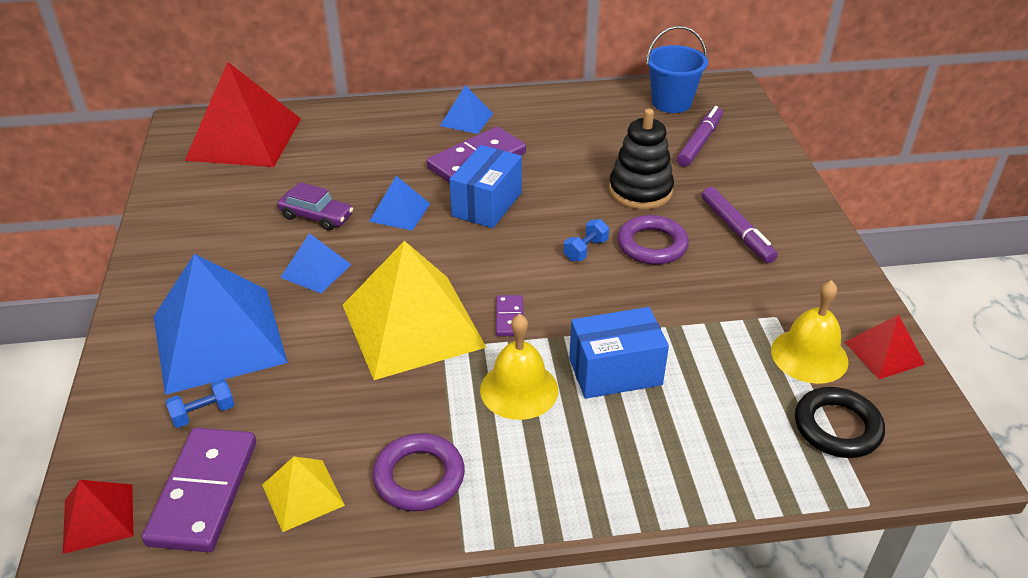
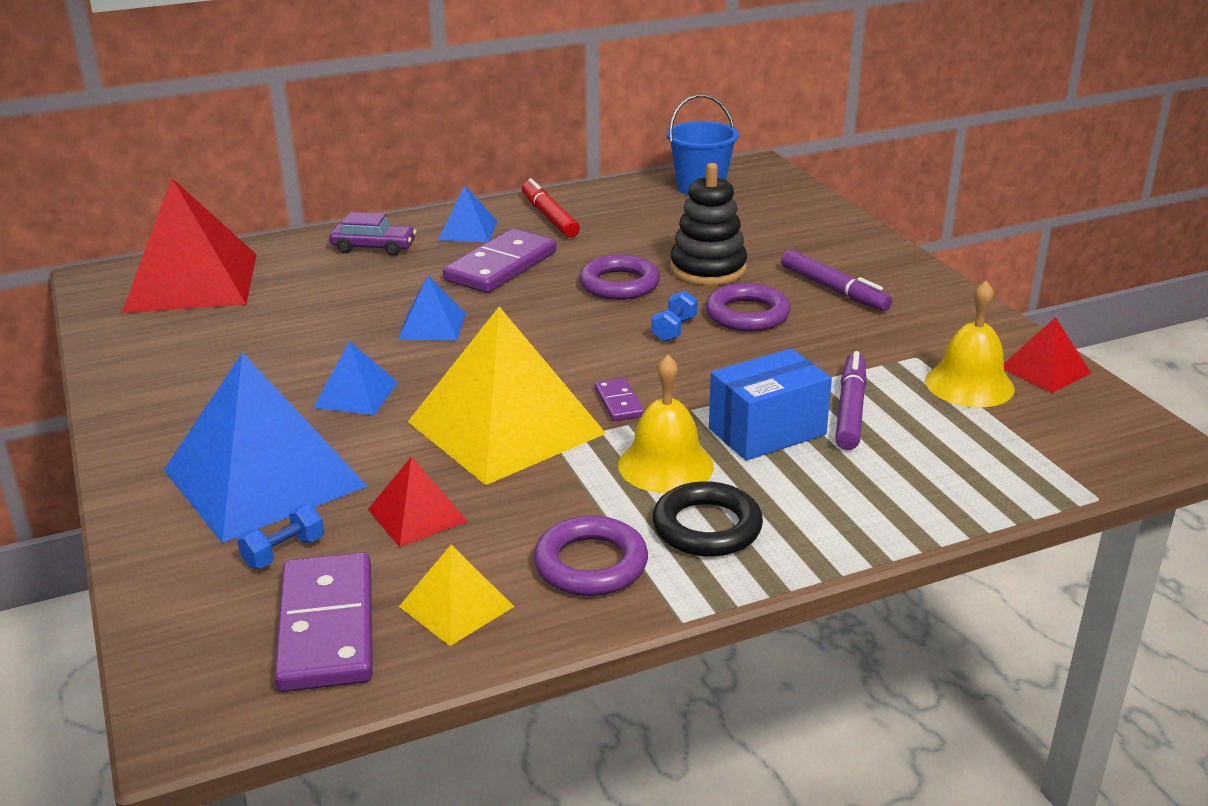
camera: 15 degrees left, 10 degrees down
(98, 518) = (198, 678): red pyramid -> red pyramid (417, 515)
(316, 216) = (328, 344): purple car -> purple car (373, 248)
(487, 204) = (535, 304): blue box -> none
(535, 115) = (549, 217): none -> red marker
(562, 195) = (619, 284): none -> purple ring
(699, 142) = (751, 218): purple marker -> purple marker (850, 409)
(837, 427) = (1031, 440): black ring -> black ring (707, 527)

